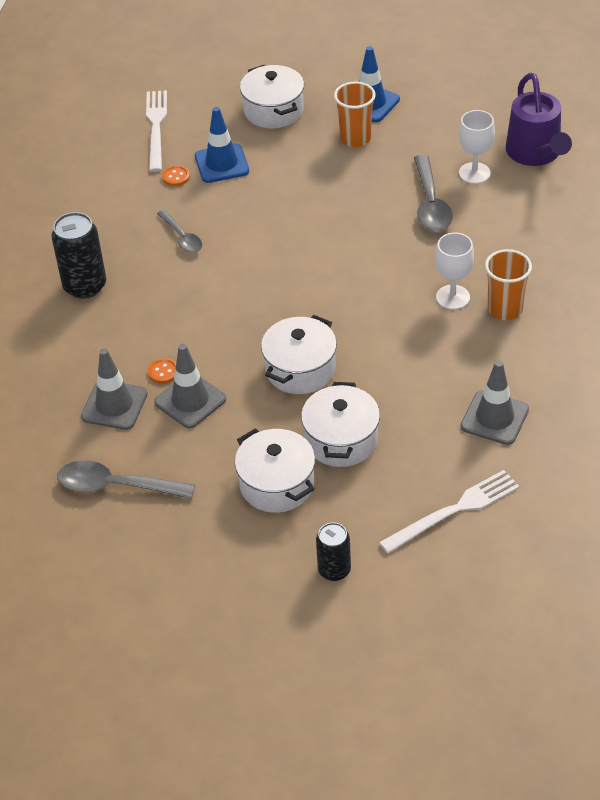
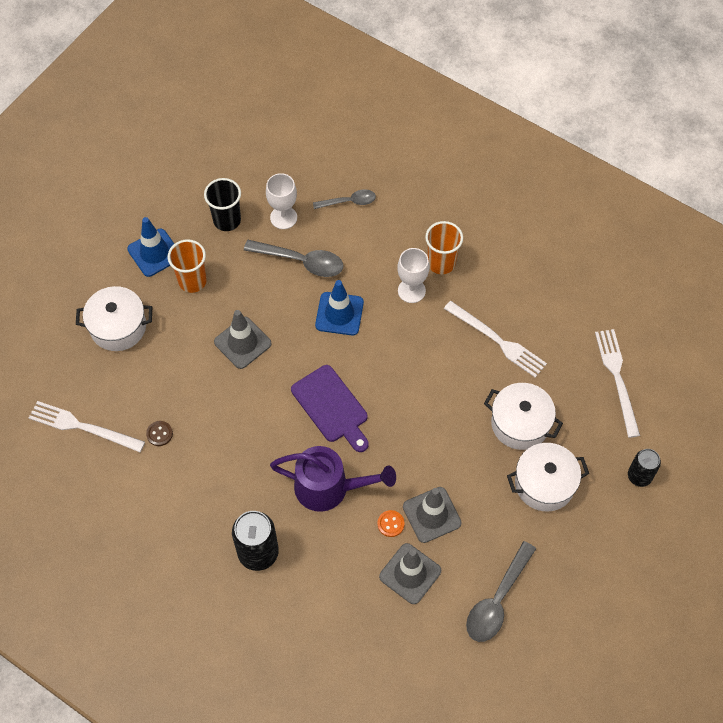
camera: 70 degrees left, 15 degrees up
(176, 177) = (159, 434): orange button -> brown button
(182, 237) = (239, 455): grey spoon -> grey spoon (349, 201)
(221, 164) = (164, 392): blue traffic cone -> blue traffic cone (339, 314)
(273, 283) = (331, 407): none -> purple cutting board
(300, 369) = (435, 424): white pot -> none
(436, 387) = (497, 340): none -> white fork
(442, 136) = (227, 220): none -> black cup
(494, 418) = (543, 316): grey traffic cone -> grey traffic cone (242, 343)
(536, 154) = (285, 168): purple watering can -> purple watering can (329, 488)

